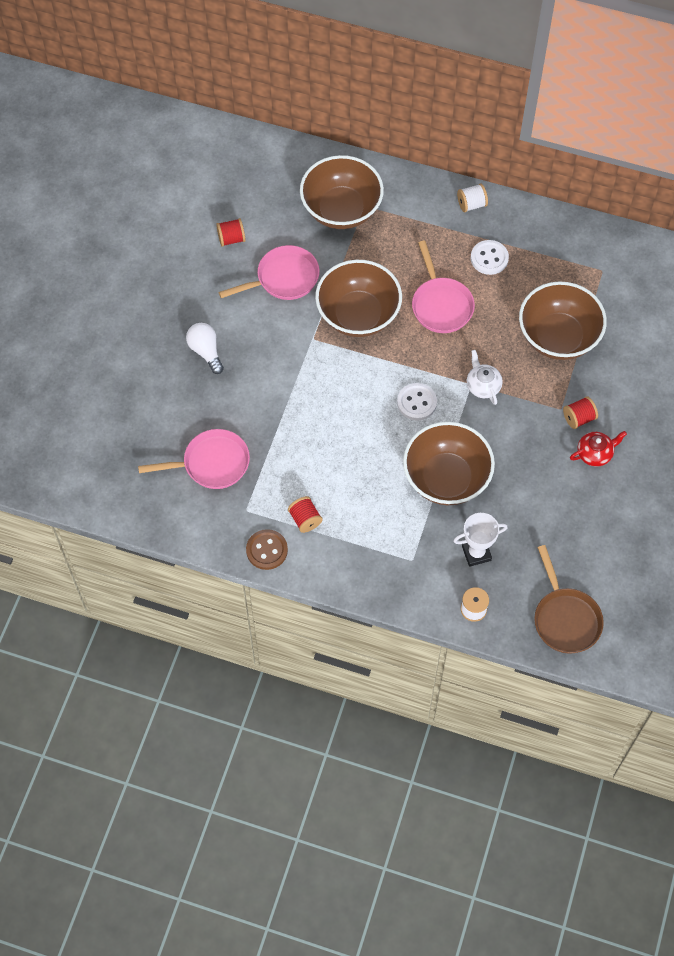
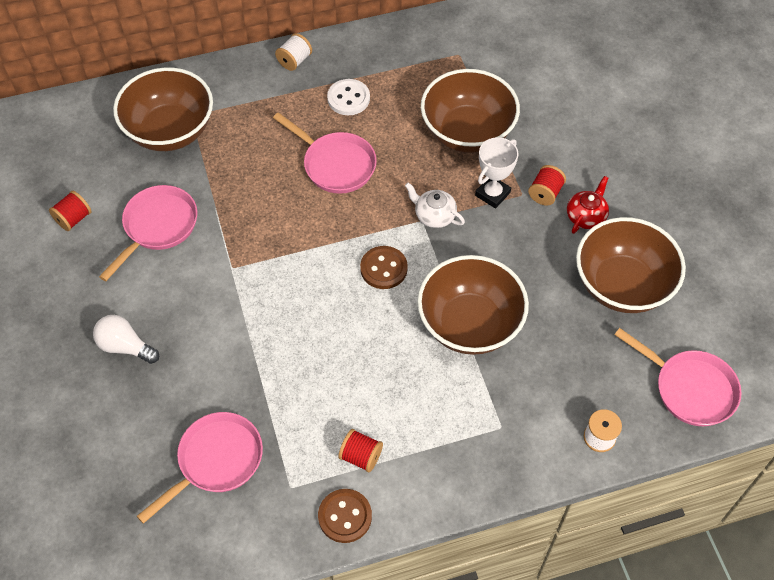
camera: 35 degrees left, 5 degrees down
(358, 315) = (261, 219): brown bowl -> brown bowl (622, 285)
(416, 402) = (383, 268): white button -> brown button
(476, 553) = (557, 379): white trophy -> white trophy (492, 194)
(565, 619) = (690, 388): brown pan -> pink pan

